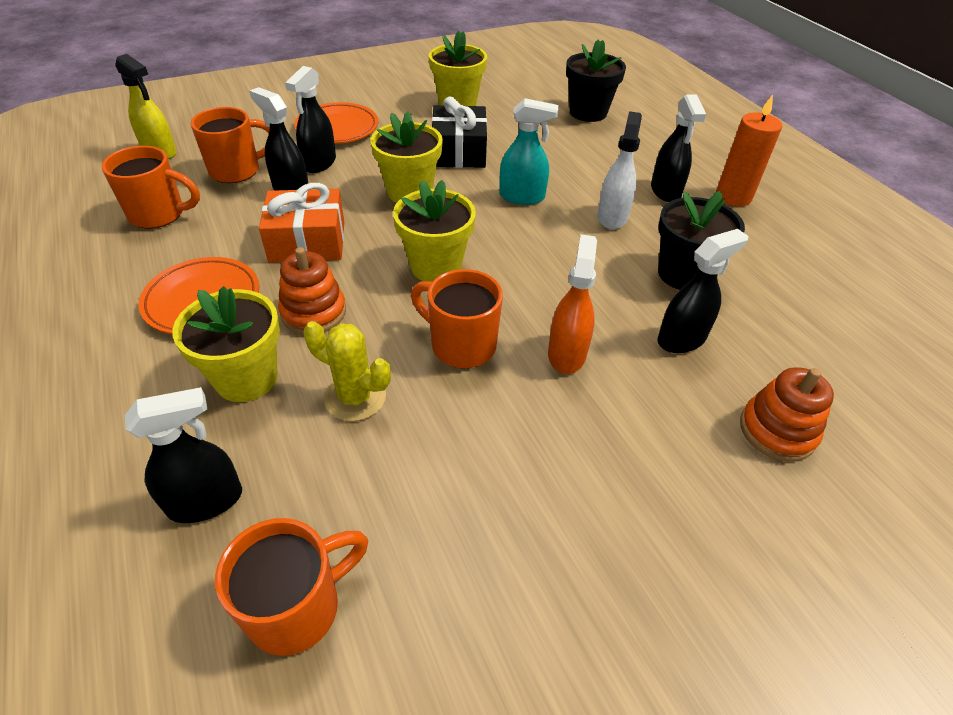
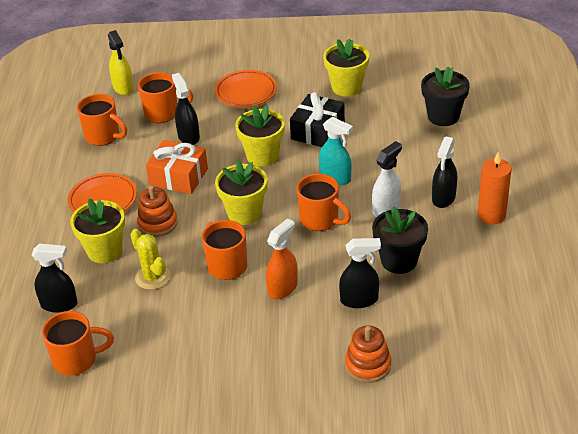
camera: 30 degrees right, 5 degrees down
(319, 163) = (217, 119): black spray bottle -> none
(544, 250) = (320, 220): none -> orange mug

